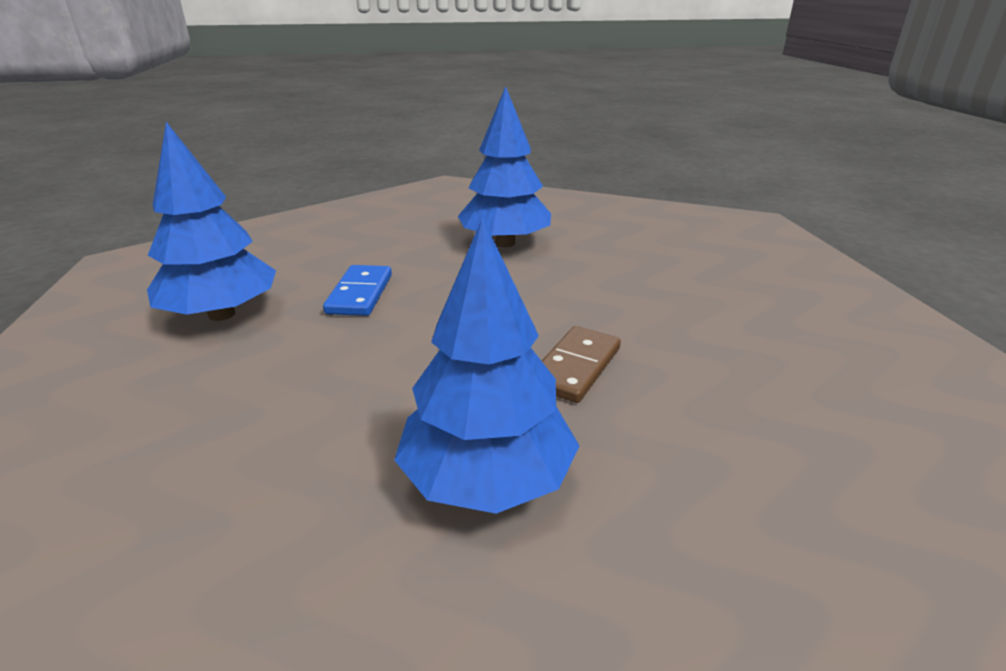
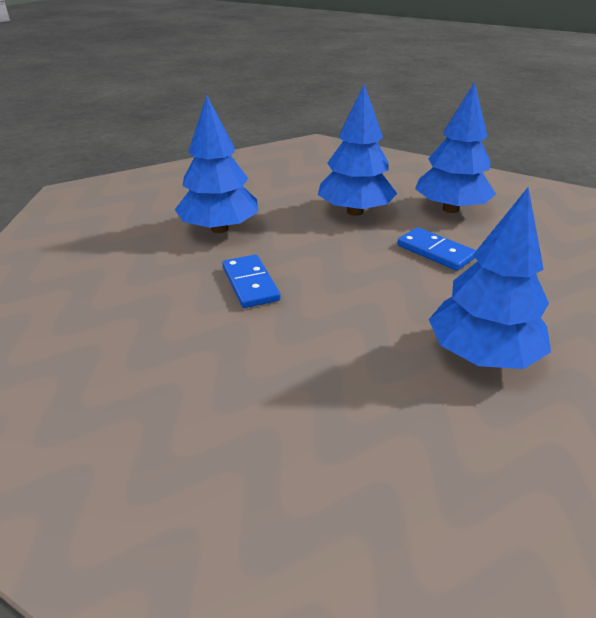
camera: 130 degrees right, 5 degrees up
(290, 377) = (355, 211): none -> blue tree
(575, 367) = (250, 284): brown domino -> blue domino

